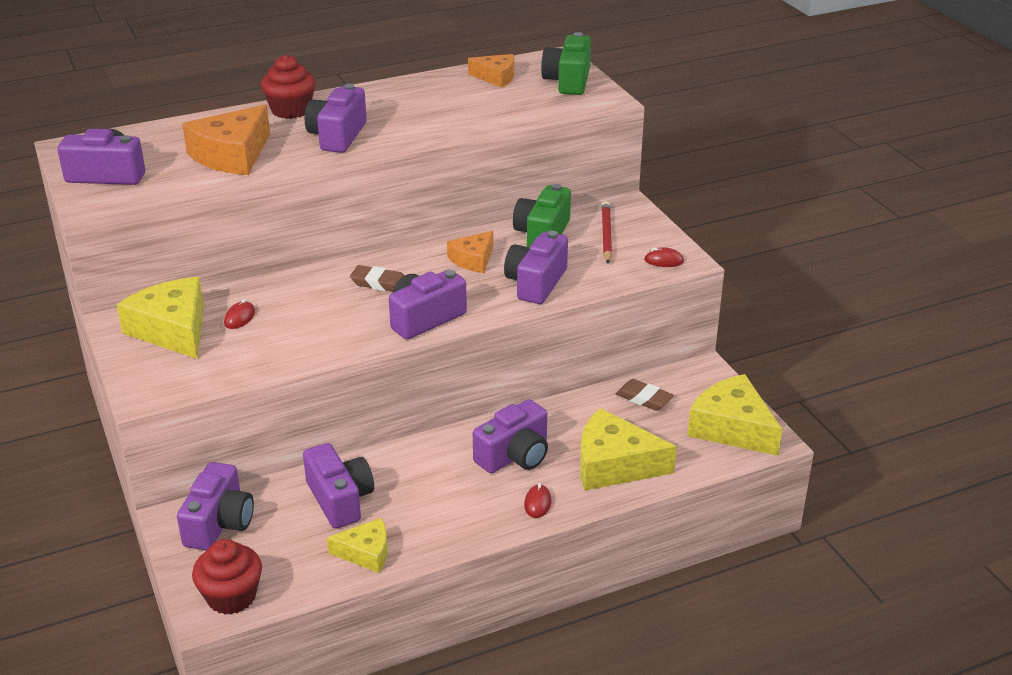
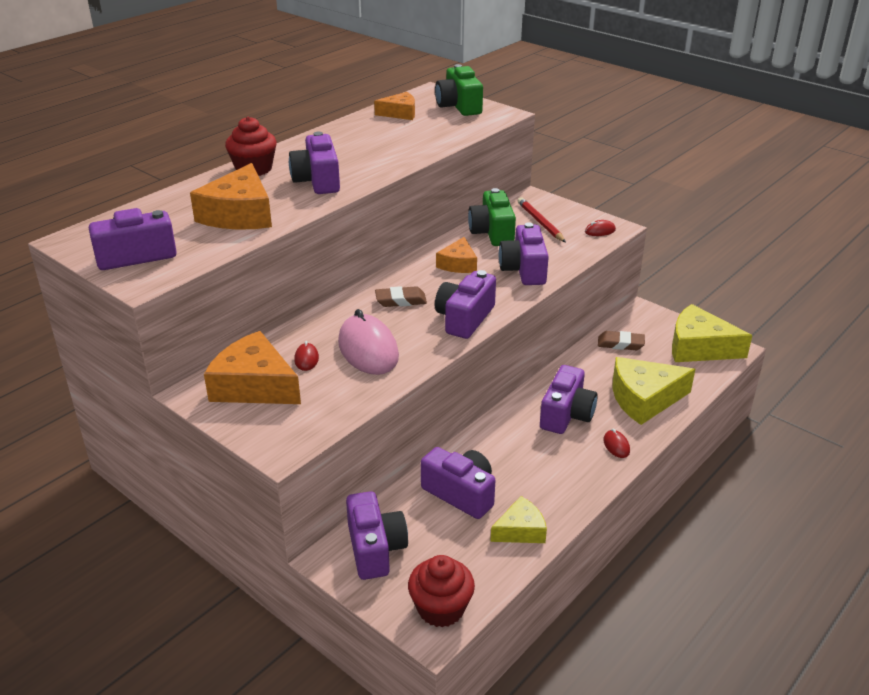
camera: 25 degrees left, 0 degrees up
(172, 330) = (254, 385): yellow cheese -> orange cheese
(303, 324) = (368, 349): none -> pink mouse

